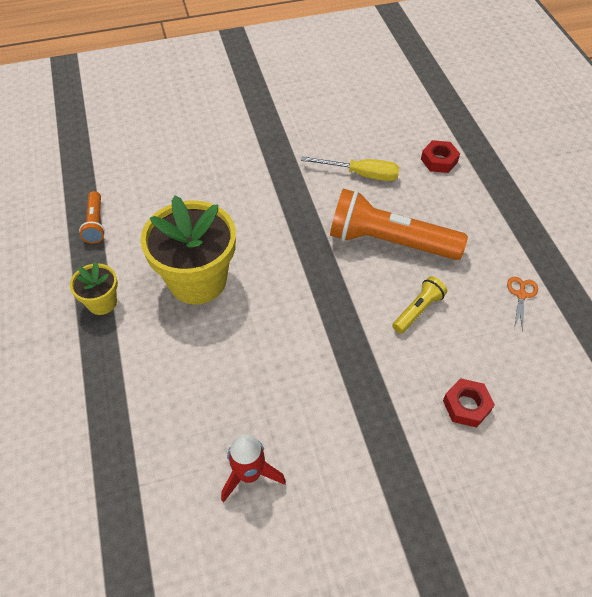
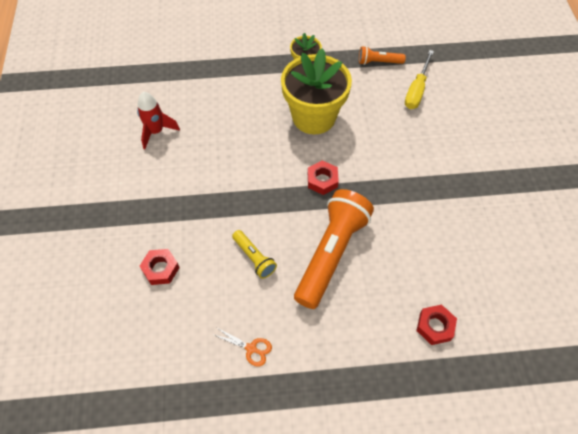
camera: 100 degrees right, 5 degrees up
(295, 260) = (322, 180): none -> red nut
(361, 174) = (418, 249): yellow screwdriver -> yellow screwdriver (416, 90)

